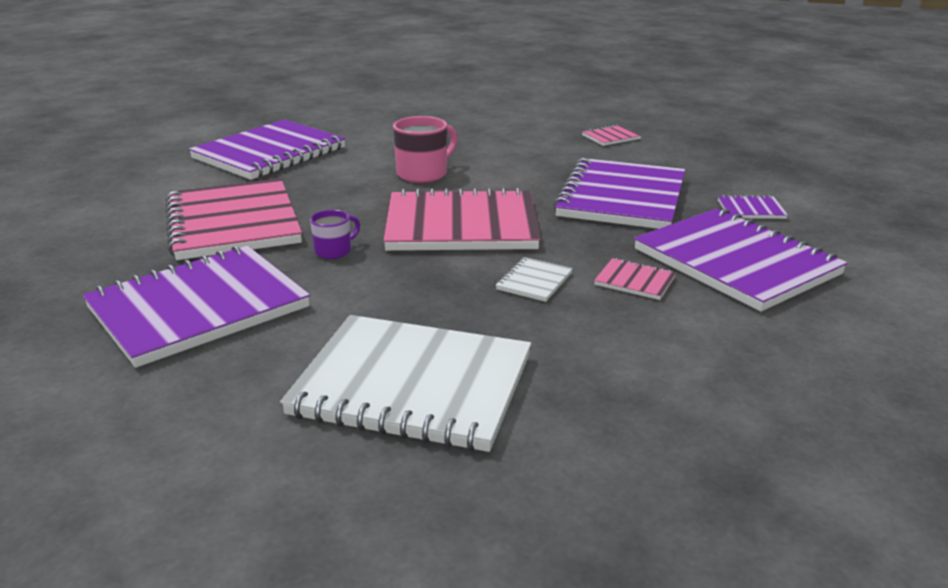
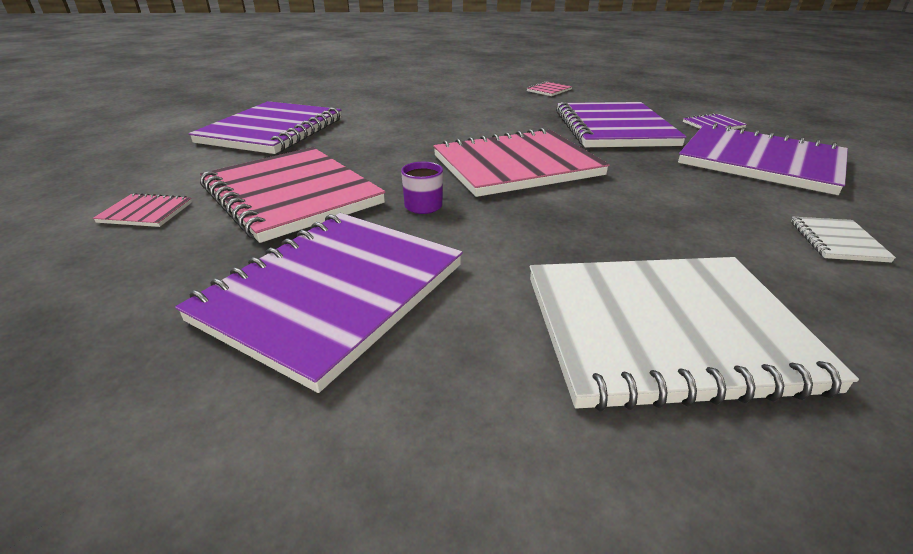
camera: 20 degrees left, 5 degrees up
(423, 174) = (434, 130): pink mug -> none
(534, 281) = (637, 202): white notebook -> white notebook (837, 241)
(635, 281) = (713, 188): pink notebook -> pink notebook (146, 212)

